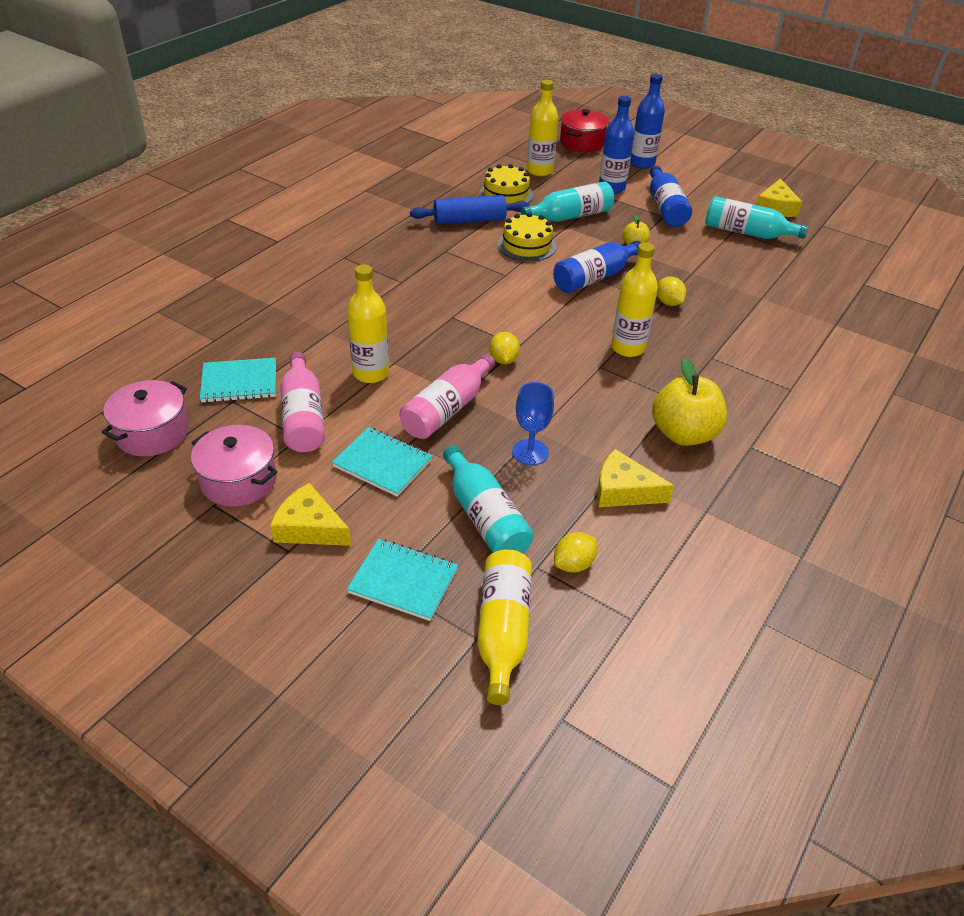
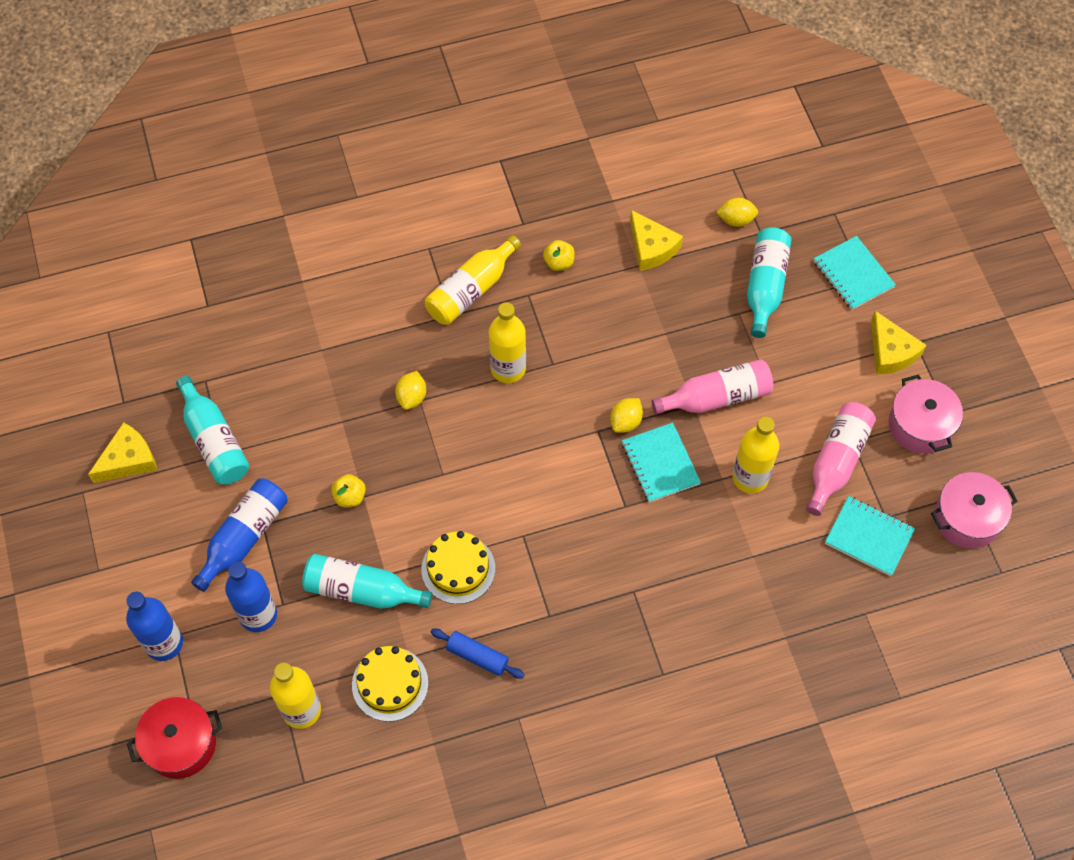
camera: 140 degrees left, 20 degrees up
(382, 463) = (804, 375): turquoise notebook -> turquoise notebook (660, 464)
(469, 220) = (477, 656): blue rolling pin -> blue rolling pin, size x0.65
(503, 631) = (815, 207): yellow bottle -> yellow bottle (471, 290)
(530, 452) = (687, 318): blue goblet -> none
(594, 277) = (442, 474): blue bottle -> none
(683, 434) = (559, 263): yellow apple -> yellow apple, size x0.49

